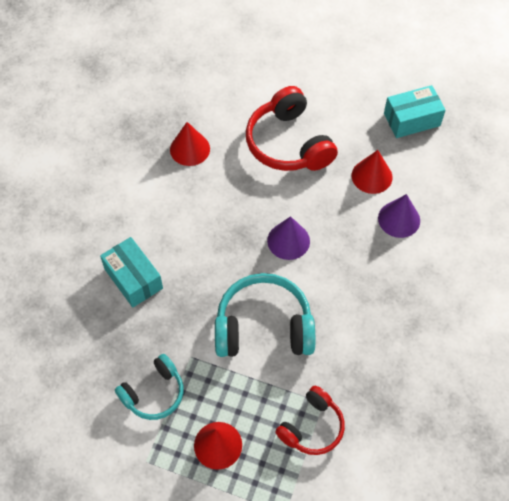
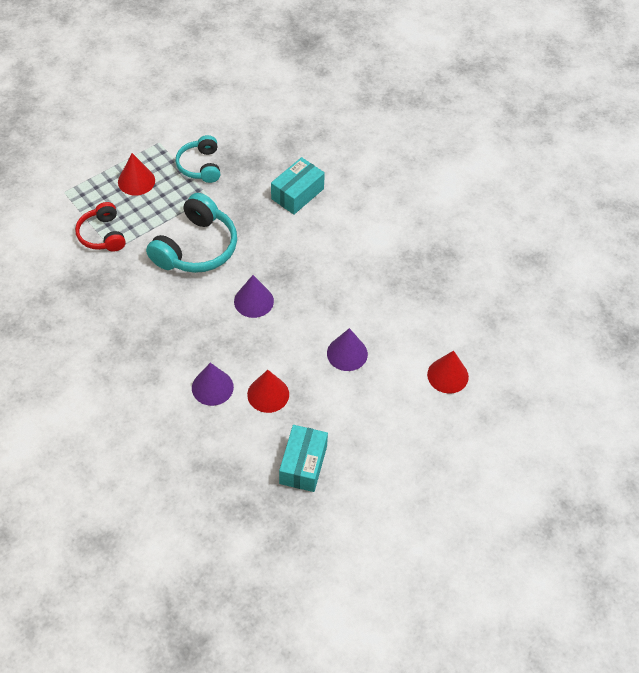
camera: 120 degrees right, 5 degrees down
(133, 278) = (297, 194): turquoise box -> turquoise box turned 45 degrees counterclockwise
(190, 149) = (392, 282): red cone -> red cone (447, 375)
(288, 143) = (347, 353): red headphones -> purple cone

